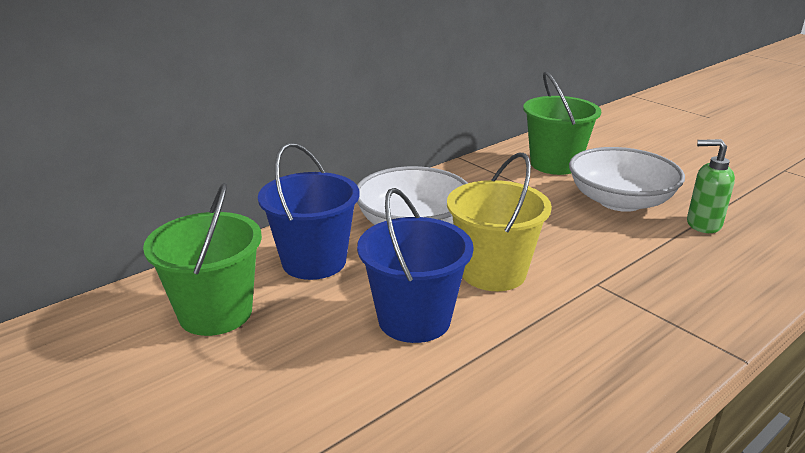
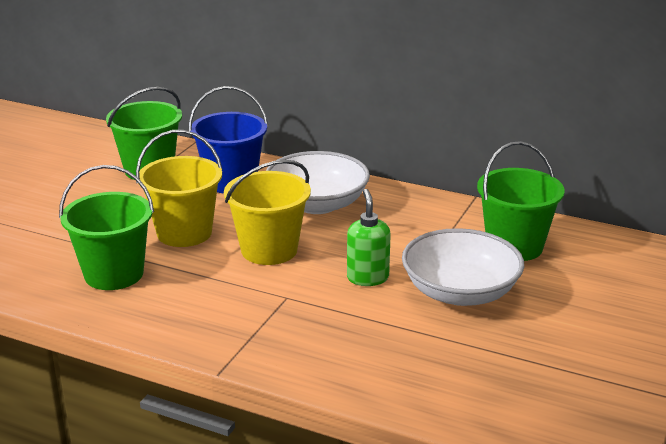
camera: 65 degrees right, 0 degrees up
(414, 319) = (184, 233): blue bucket -> yellow bucket
(487, 399) = (114, 274): none -> green bucket
(703, 224) = (451, 343): green soap dispenser -> green soap dispenser (367, 278)

